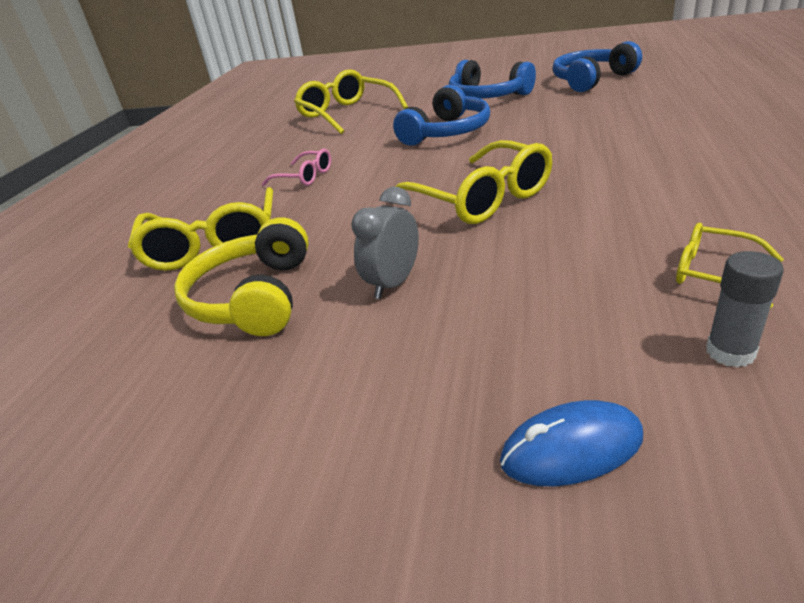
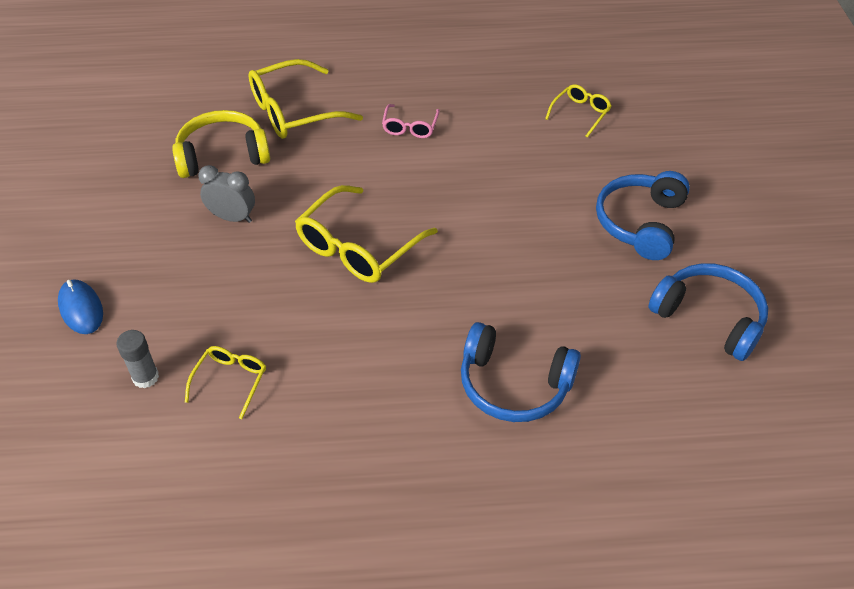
camera: 70 degrees right, 15 degrees up
(346, 114) = (580, 113): yellow glasses -> yellow glasses, size x0.53
(446, 132) = (518, 203): blue headphones -> blue headphones (514, 384)

